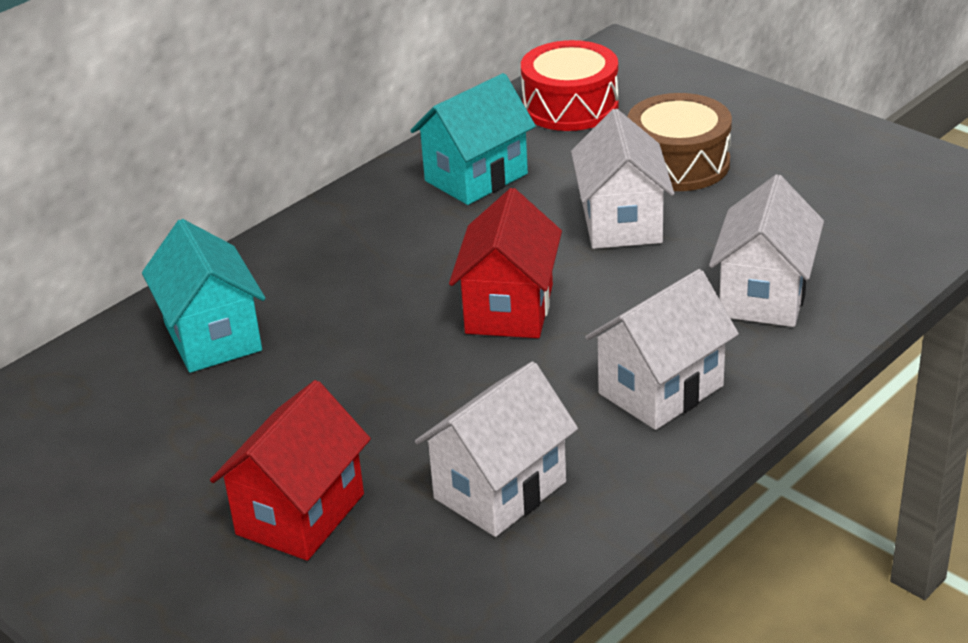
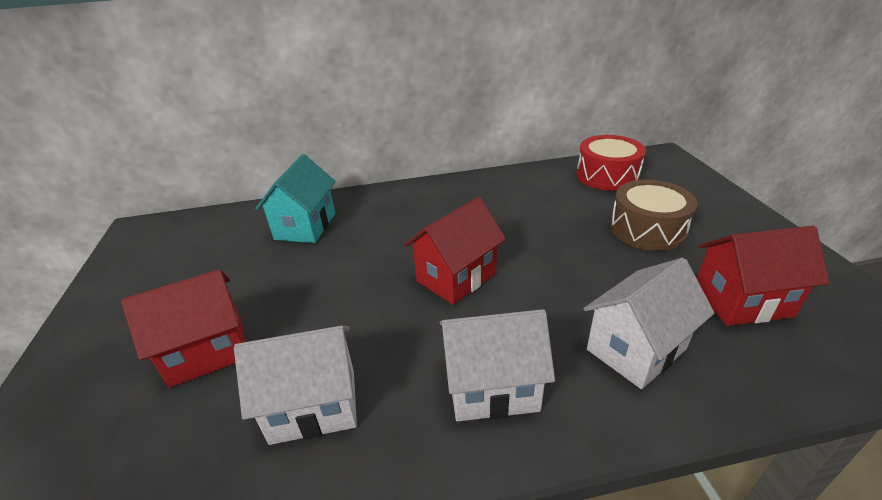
camera: 35 degrees right, 0 degrees up
(476, 177) = (517, 195): turquoise house -> none
(621, 223) = (576, 252): white house -> none
(827, 208) = (742, 301): none -> red house

